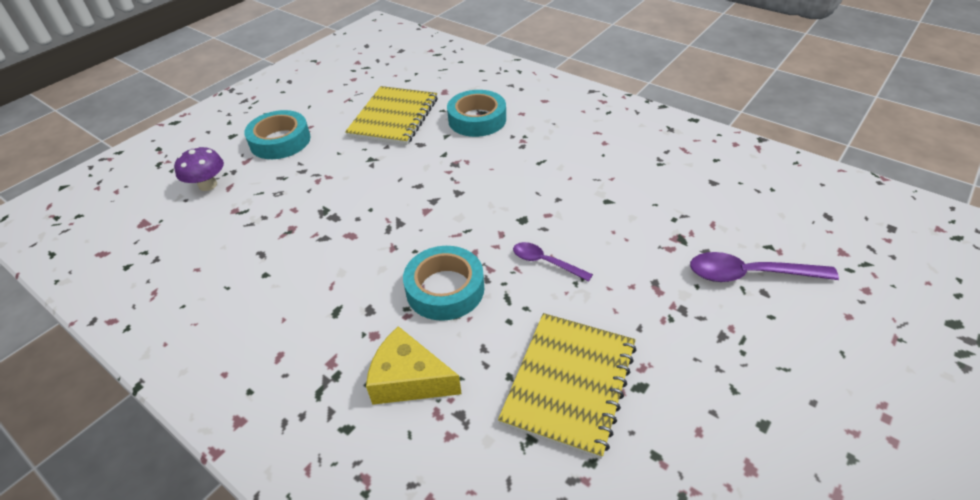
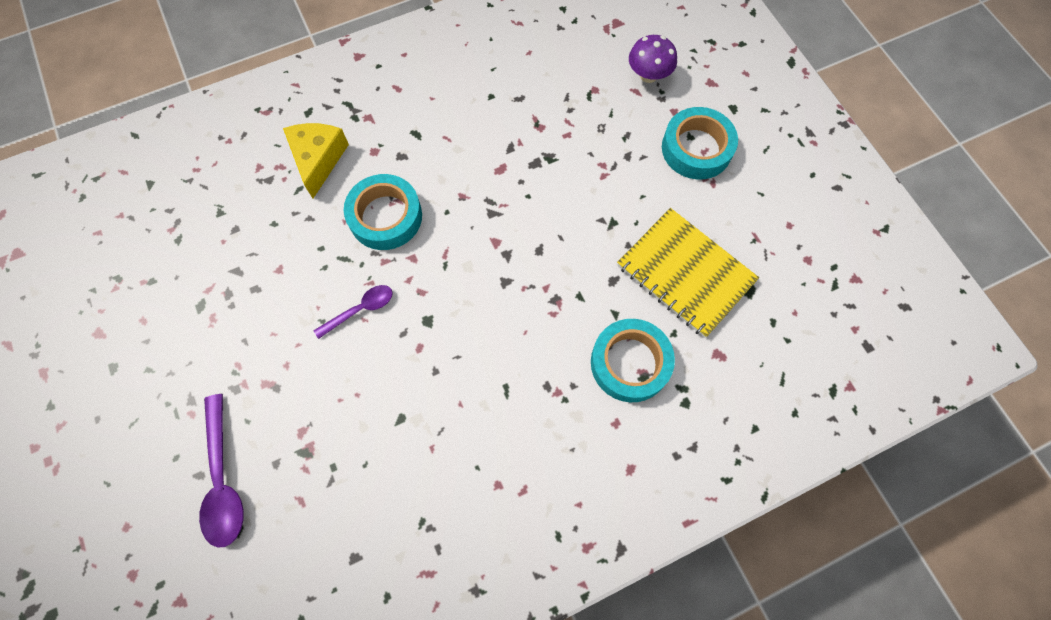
camera: 115 degrees right, 25 degrees up
(409, 379) = (318, 159): yellow cheese -> yellow cheese turned 45 degrees counterclockwise
(569, 383) = (238, 259): yellow notebook -> none
(749, 274) = (223, 479): purple spoon -> purple spoon turned 135 degrees clockwise

